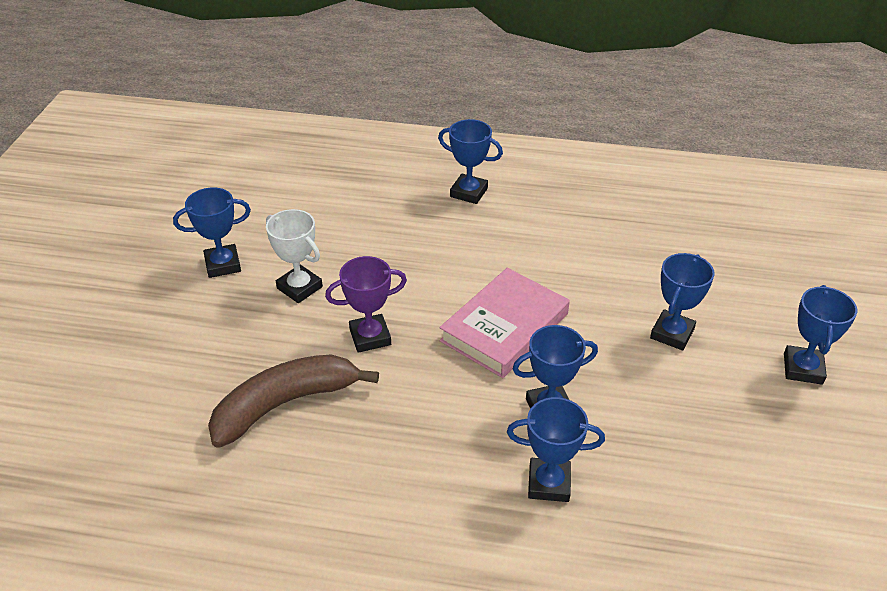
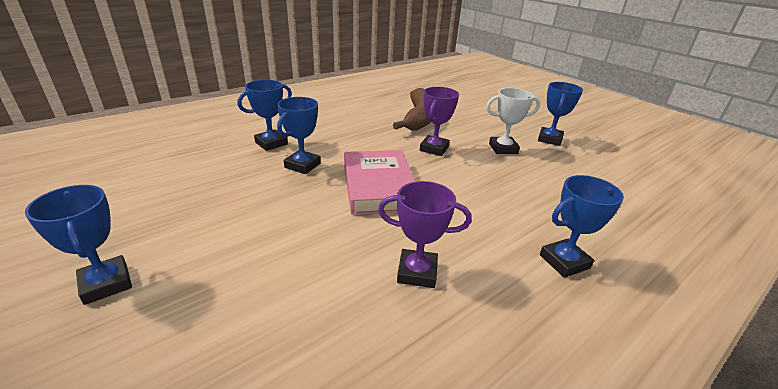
camera: 130 degrees right, 10 degrees down
(574, 245) = (417, 272): none -> purple trophy
(672, 333) = (257, 245): blue trophy -> none

